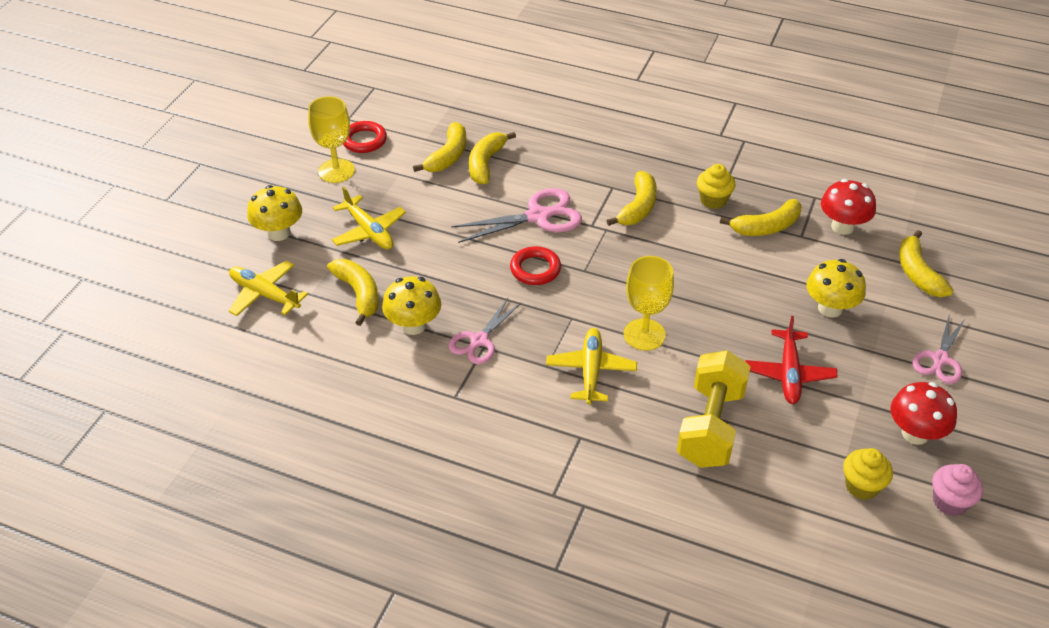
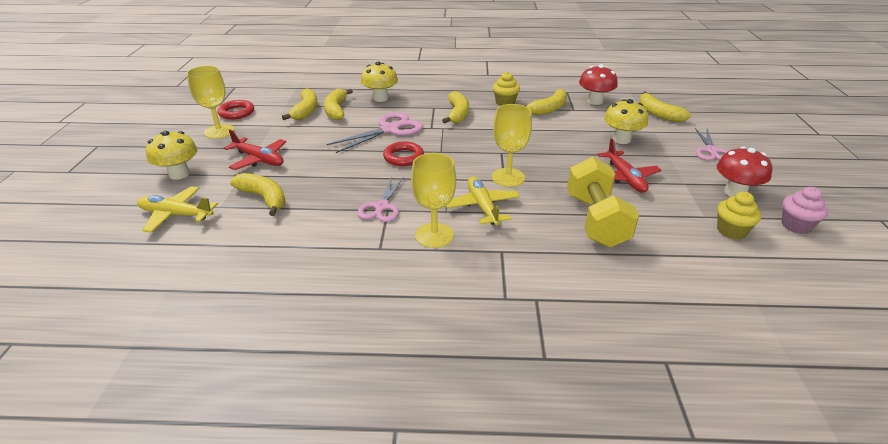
camera: 20 degrees left, 10 degrees down
(369, 231) = (259, 159): yellow plane -> red plane
(413, 325) = (321, 208): yellow mushroom -> yellow mushroom (380, 98)
(518, 396) = (434, 235): none -> yellow goblet

